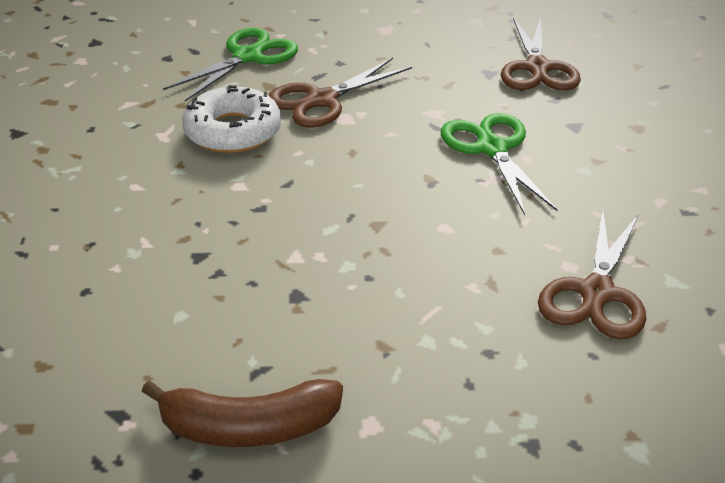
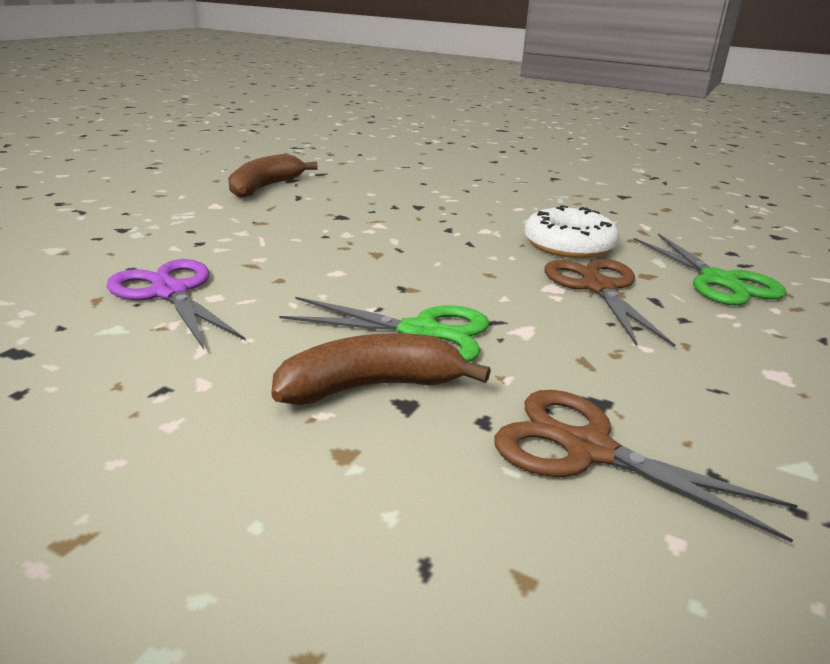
camera: 120 degrees right, 10 degrees down
(576, 142) = (371, 387): none -> brown banana
(596, 293) = (170, 292): brown scissors -> purple scissors

